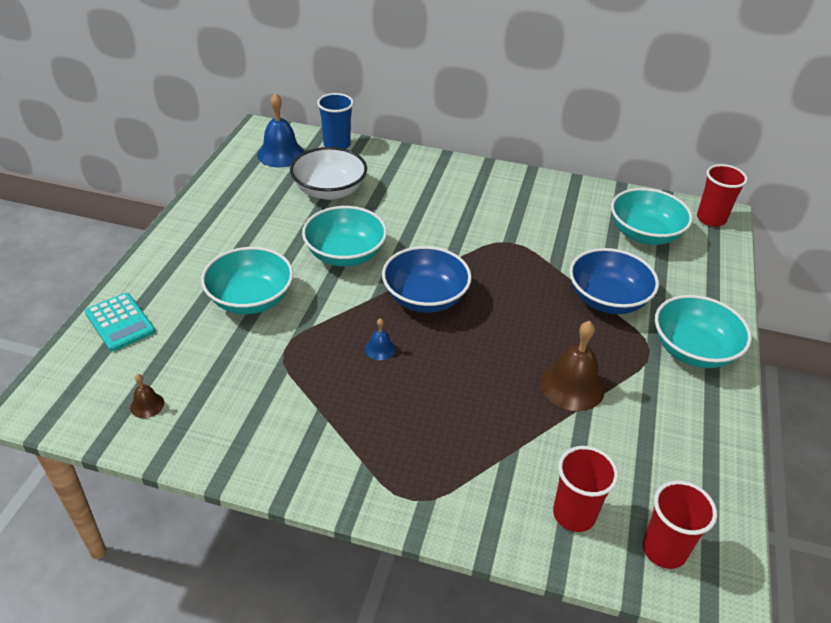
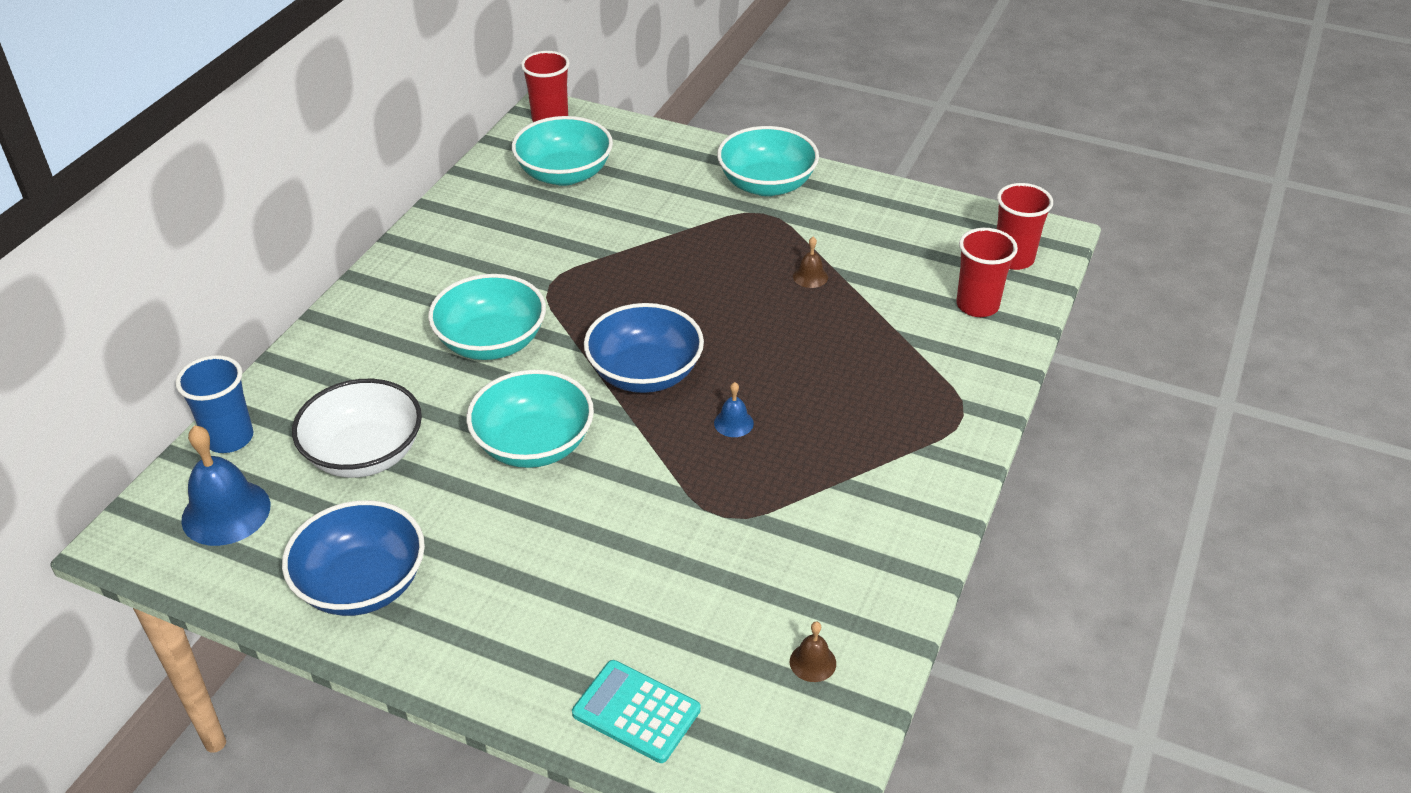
camera: 80 degrees left, 0 degrees up
(120, 322) = (636, 712): turquoise calculator -> turquoise calculator turned 120 degrees counterclockwise
(251, 299) = (612, 552): turquoise bowl -> turquoise bowl (491, 342)
(572, 386) = (810, 276): brown bell -> brown bell, size x0.49
(607, 299) = (677, 225): blue bowl -> blue bowl (362, 584)

